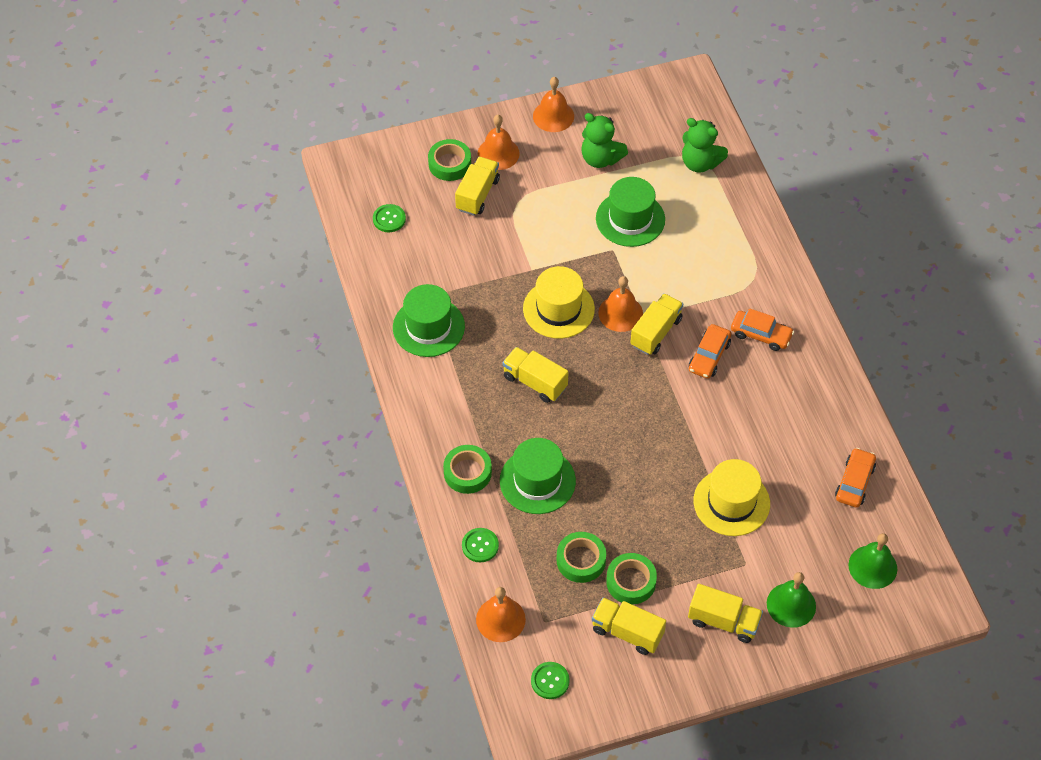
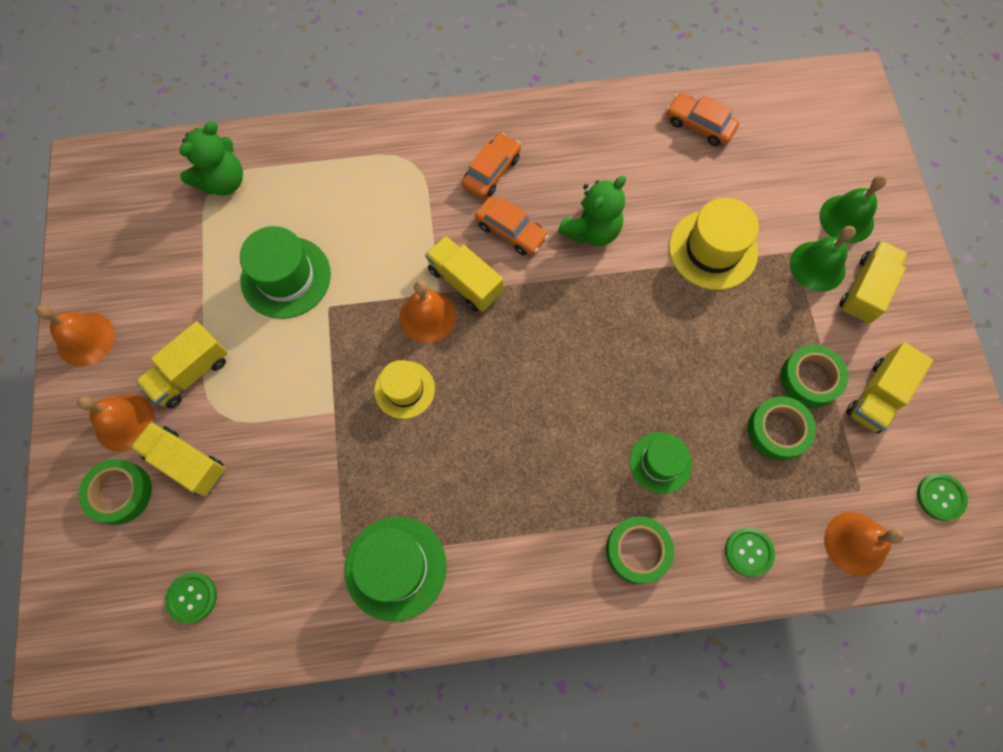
camera: 80 degrees left, 15 degrees up
(535, 382) = (512, 439): yellow truck -> yellow truck (191, 373)
(537, 481) = (660, 462): green hat -> green hat, size x0.64
(558, 309) = (404, 389): yellow hat -> yellow hat, size x0.64
(600, 158) = (178, 293): green teddy bear -> green teddy bear (591, 230)
(872, 566) = (804, 132): green bell -> green bell (817, 266)

